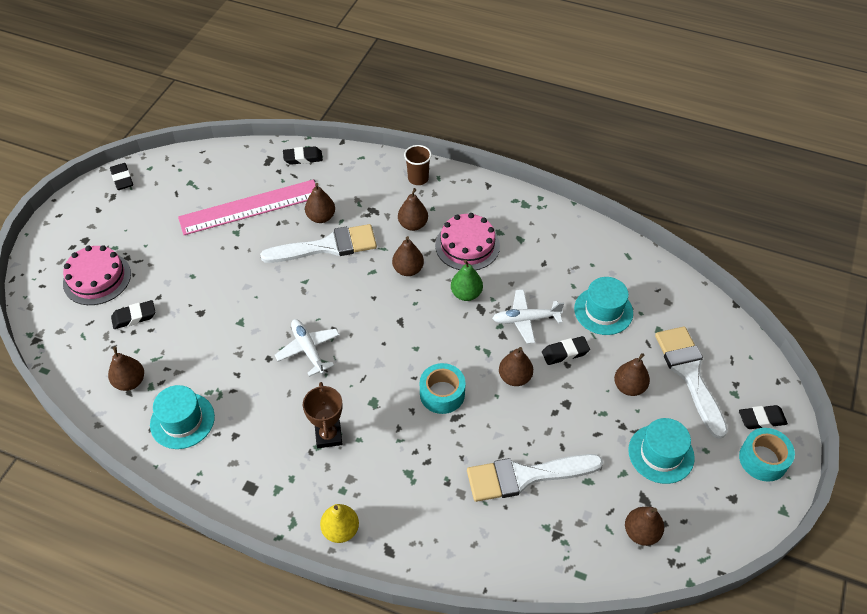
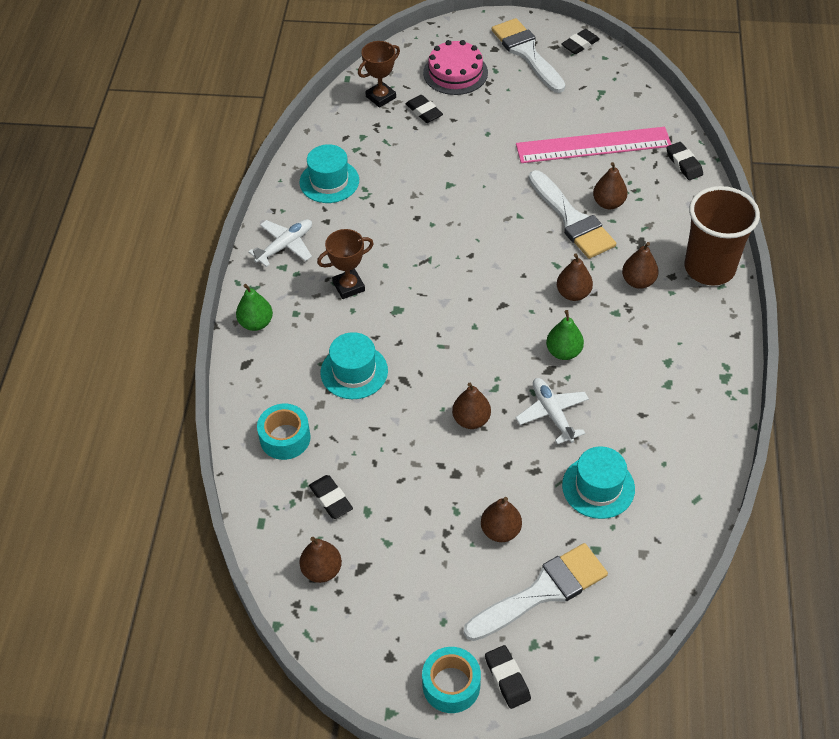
camera: 75 degrees right, 0 degrees up
(91, 347) = (381, 97): none -> brown trophy
(130, 382) = (355, 134): brown pear -> none
(250, 207) = (593, 145): pink ruler -> pink ruler turned 60 degrees counterclockwise
(308, 349) = (438, 243): white plane -> white plane (285, 246)
(340, 530) = (256, 323): yellow pear -> green pear
(418, 178) = (709, 268): brown cup -> brown cup, size x2.03
(442, 394) = (427, 362): turquoise tape -> turquoise tape (285, 438)
(467, 245) = (633, 337): pink cake -> none
(525, 476) = (355, 454): white brush -> white brush (526, 53)
(565, 353) = (522, 460): black eraser -> black eraser (331, 499)
(661, 454) = (423, 576): turquoise hat -> turquoise hat (354, 371)

